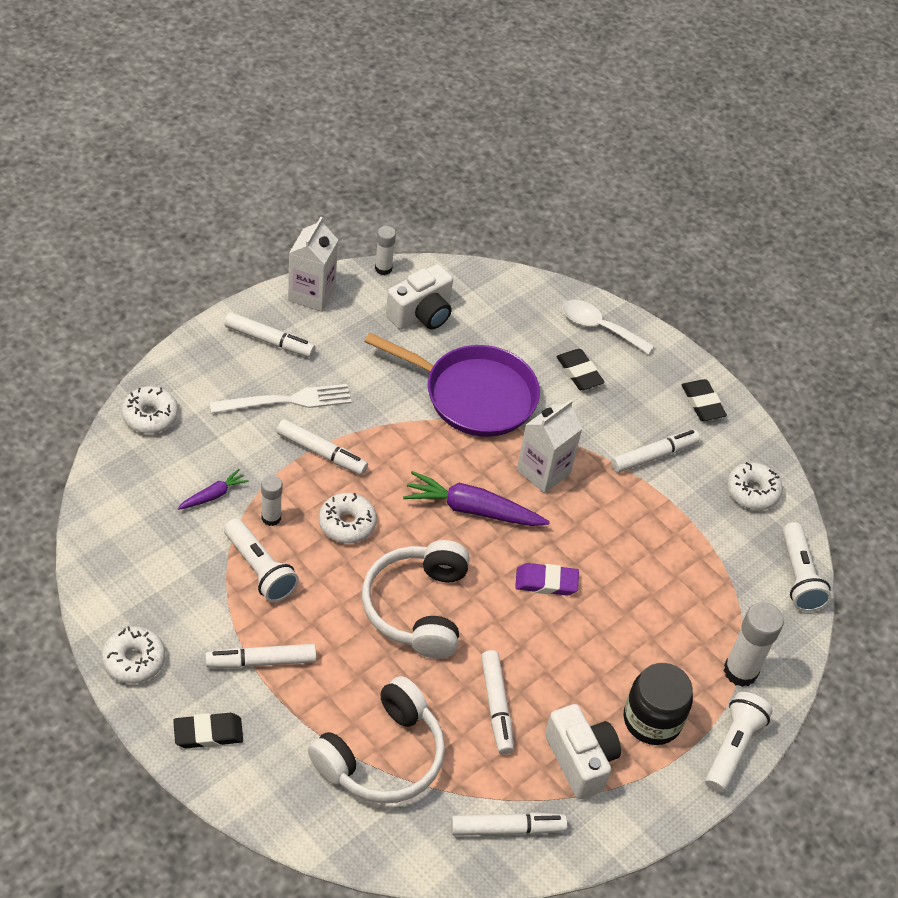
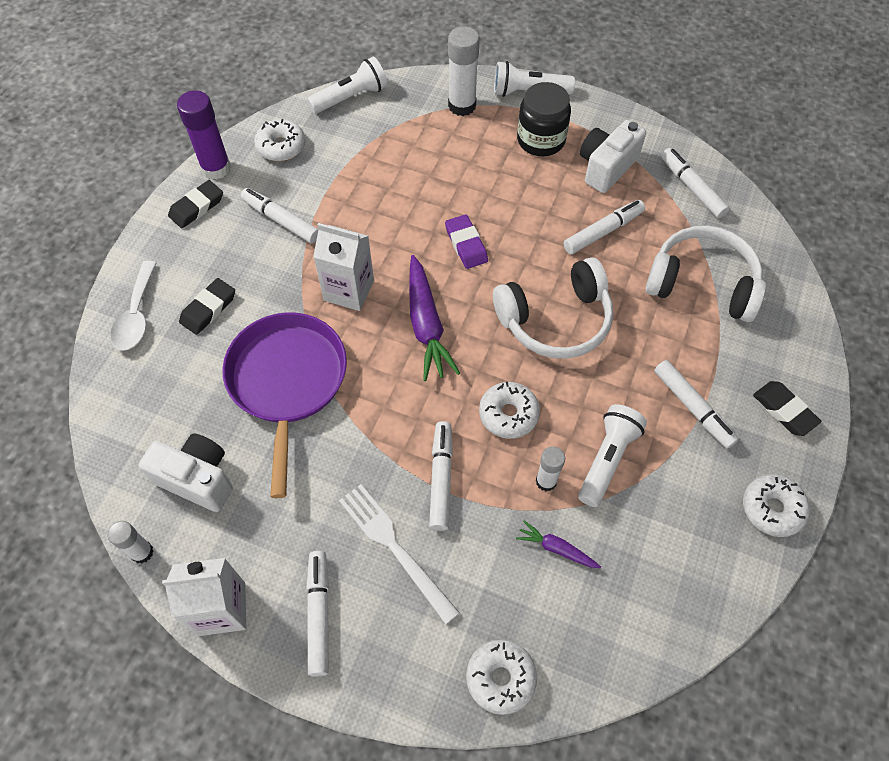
camera: 110 degrees left, 10 degrees up
(746, 433) = (216, 168): none -> purple glue stick

